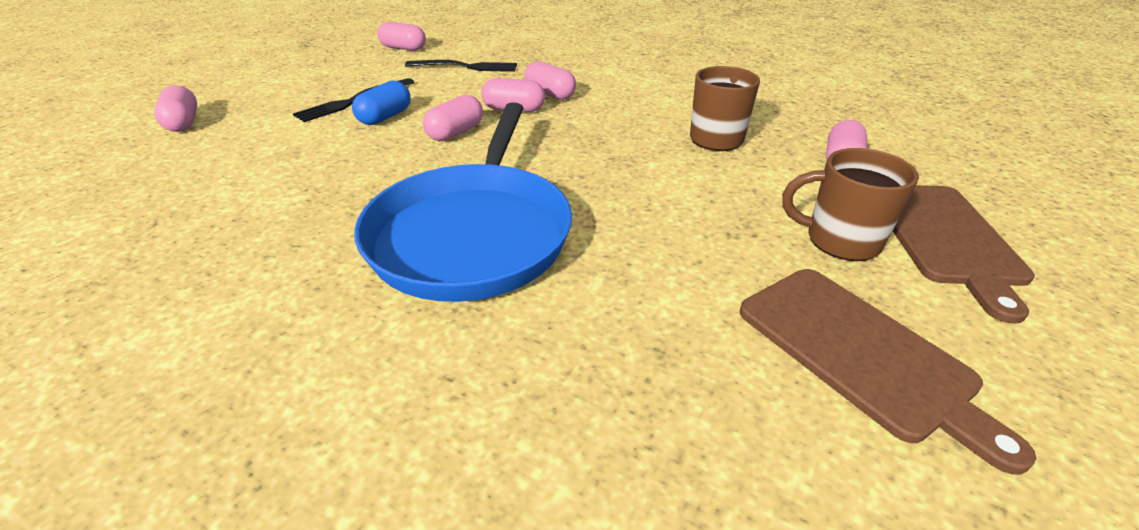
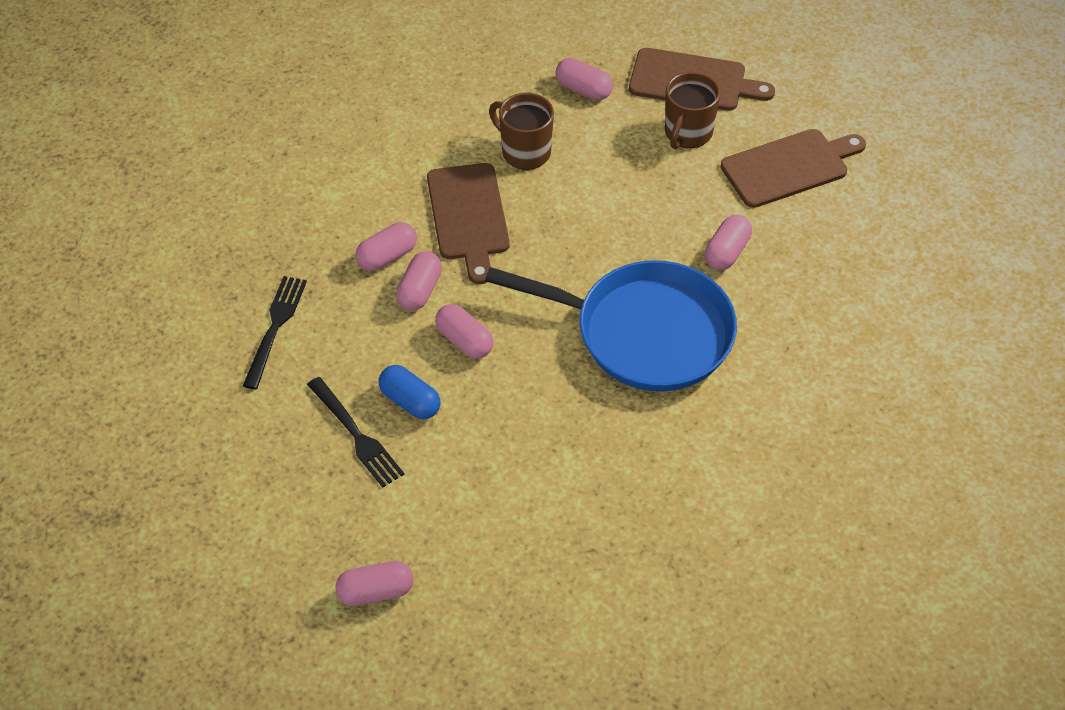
camera: 80 degrees left, 15 degrees up
(403, 48) = (176, 395): pink capsule -> pink capsule (726, 252)
(612, 121) = (468, 217): none -> brown cutting board

